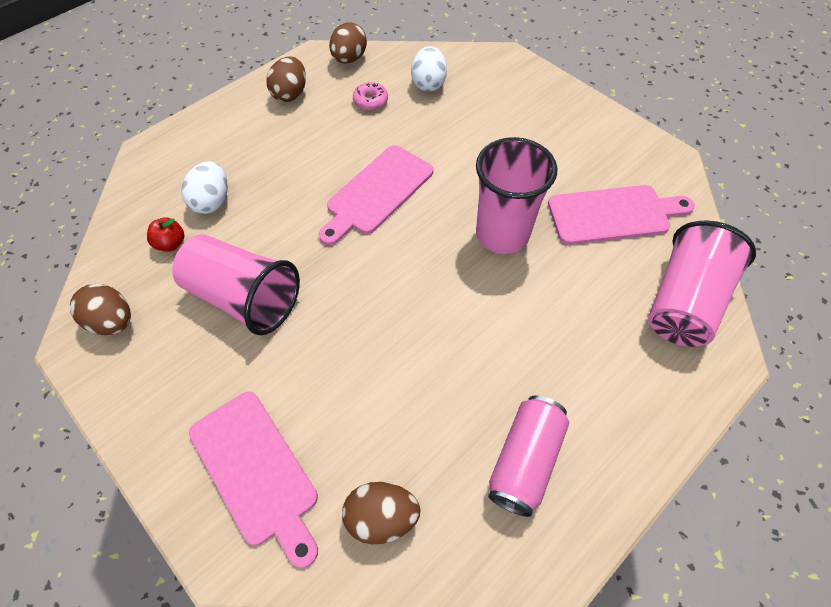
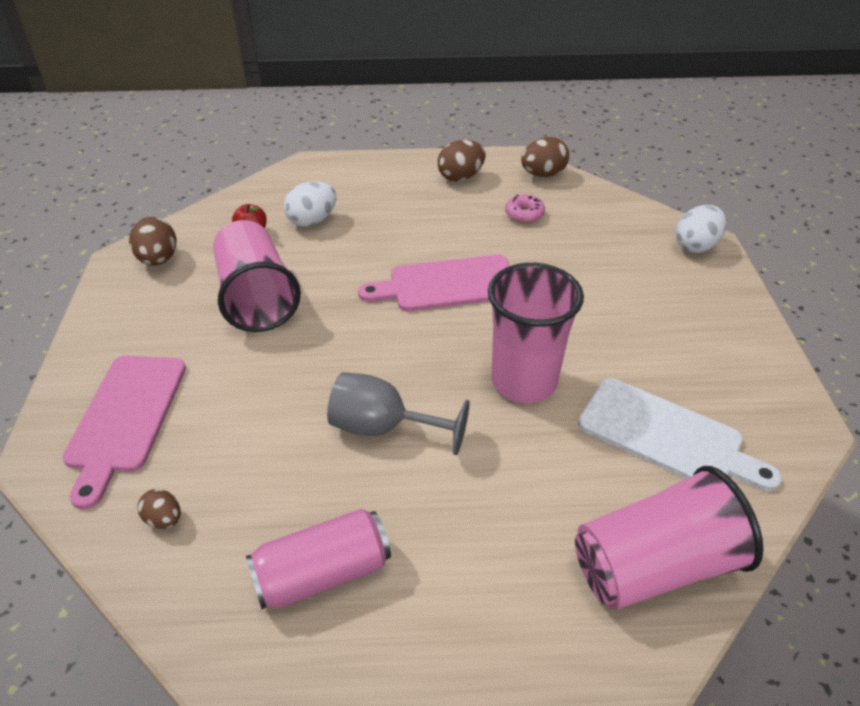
camera: 40 degrees right, 15 degrees down
(381, 517) = (164, 519): brown egg -> brown egg, size x0.58
(428, 84) = (596, 226): white egg -> white egg (696, 246)
(452, 332) = (383, 428): none -> grey goblet
(613, 214) = (667, 436): pink cutting board -> white cutting board

